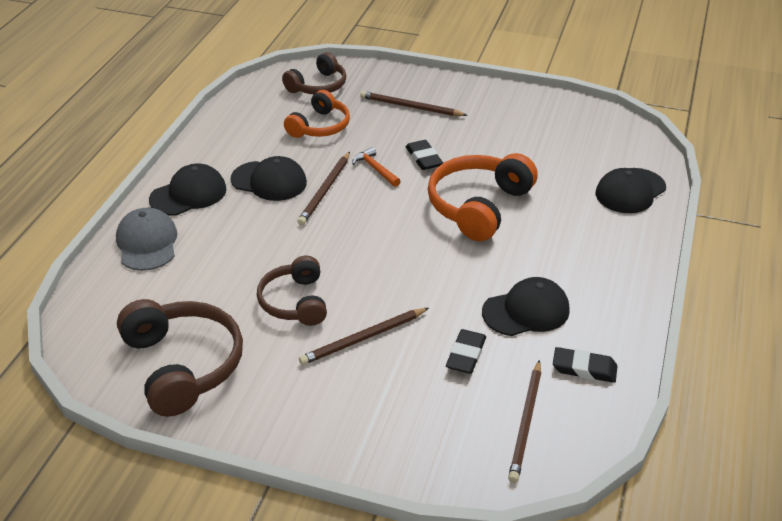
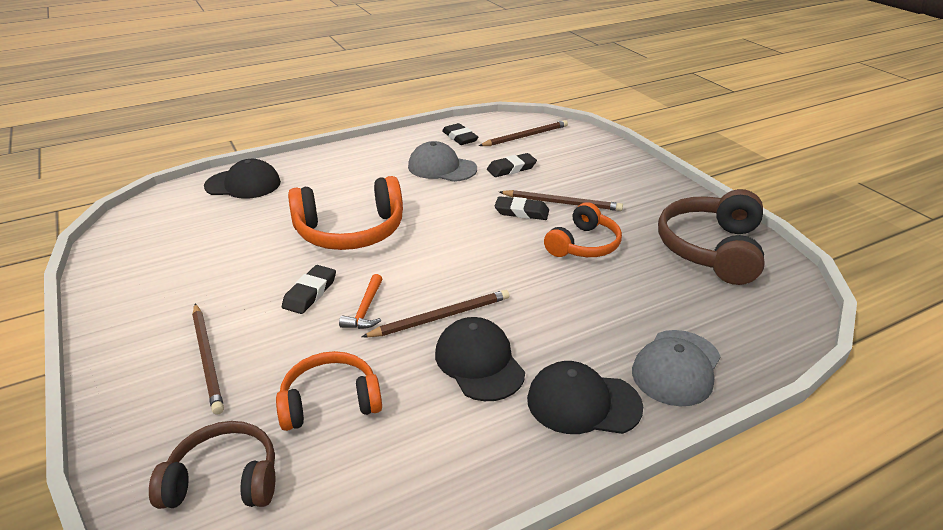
camera: 135 degrees left, 5 degrees down
(294, 302) = (584, 245): brown headphones -> orange headphones
(384, 304) = (521, 212): none -> black eraser
(526, 311) = (442, 168): black cap -> grey cap

